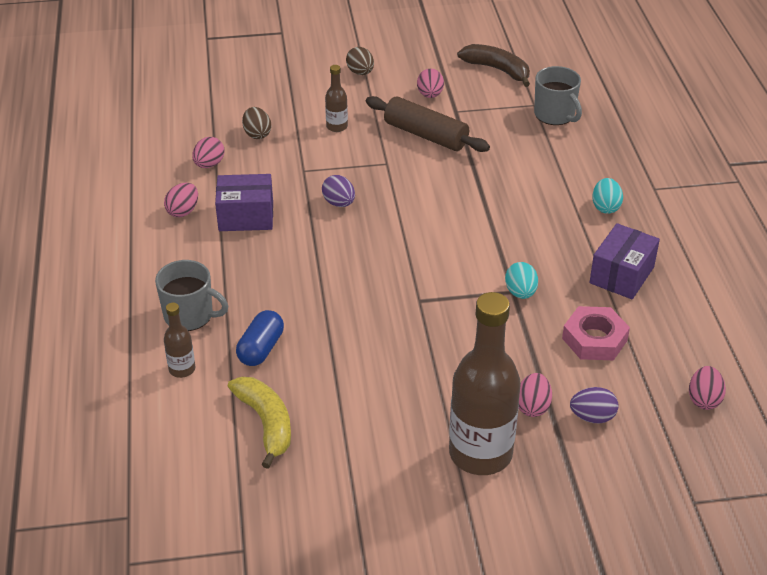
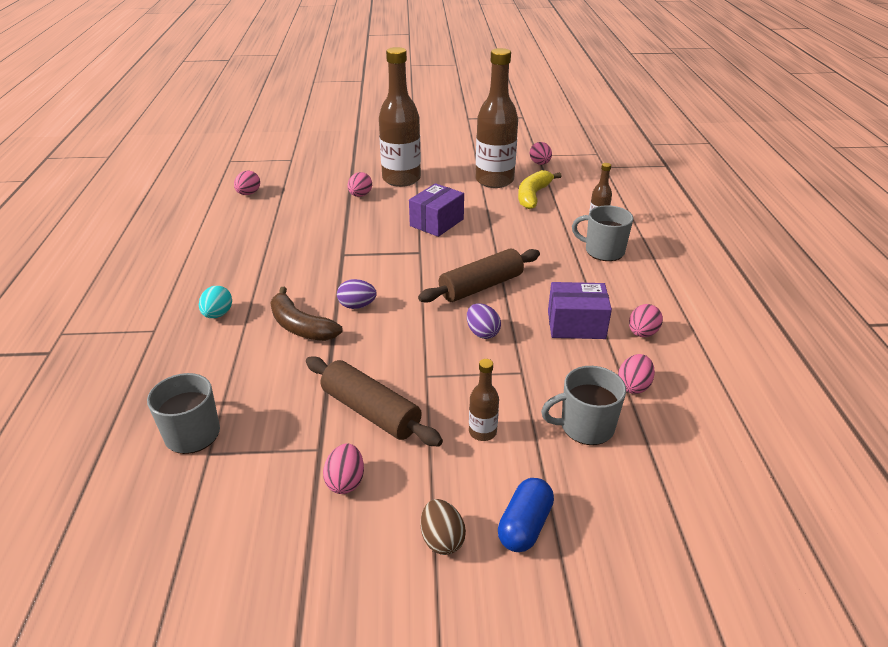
camera: 175 degrees left, 5 degrees down
(243, 519) = (540, 163): none -> pink egg
(257, 134) = (585, 426): brown egg -> grey mug
(261, 349) = (543, 230): blue capsule -> blue capsule (524, 526)
(266, 423) = (533, 196): yellow banana -> yellow banana turned 45 degrees clockwise
(326, 460) = (494, 180): none -> brown bottle
(342, 255) = (481, 286): none -> brown rolling pin
(497, 70) = (223, 530): brown banana -> brown banana (300, 326)
(520, 292) = (337, 253): turquoise egg -> none
(592, 417) = (325, 190): purple egg -> purple egg (357, 306)
(594, 339) = (298, 224): pink nut -> none
(621, 275) = (247, 260): purple box -> purple box (436, 222)

